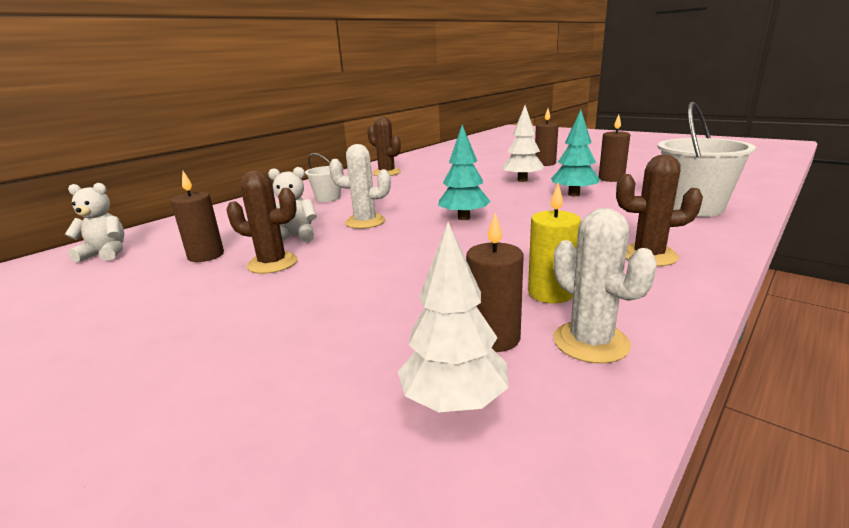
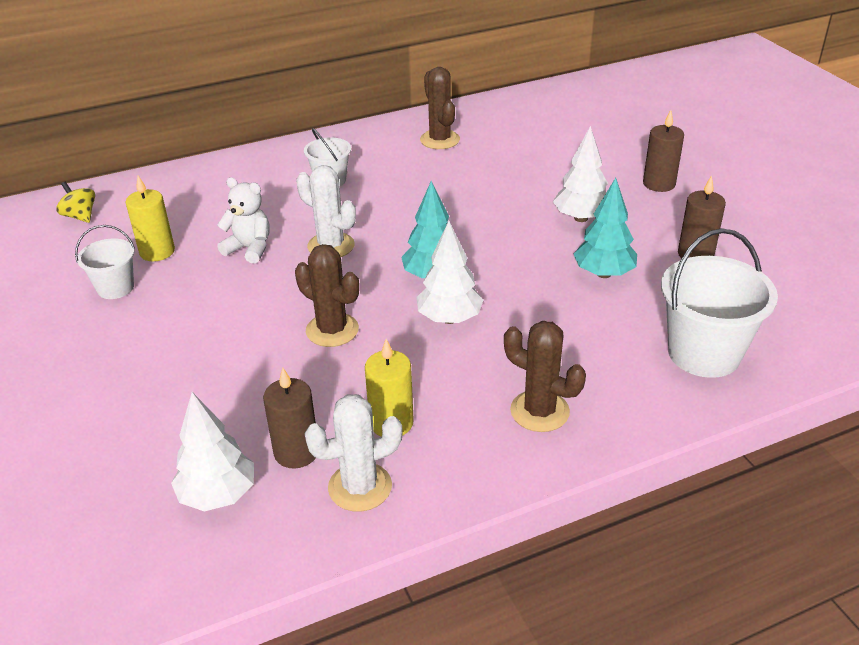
camera: 25 degrees right, 15 degrees up
(106, 254) = (80, 216): white teddy bear -> yellow spinning top
(177, 284) = (115, 288): none -> white bucket
(206, 255) = (157, 252): brown candle -> yellow candle
(272, 263) = (203, 287): brown cactus -> brown cactus (332, 330)
(506, 232) = (449, 319): none -> white tree
(591, 342) = (360, 487): white cactus -> white cactus turned 75 degrees clockwise

